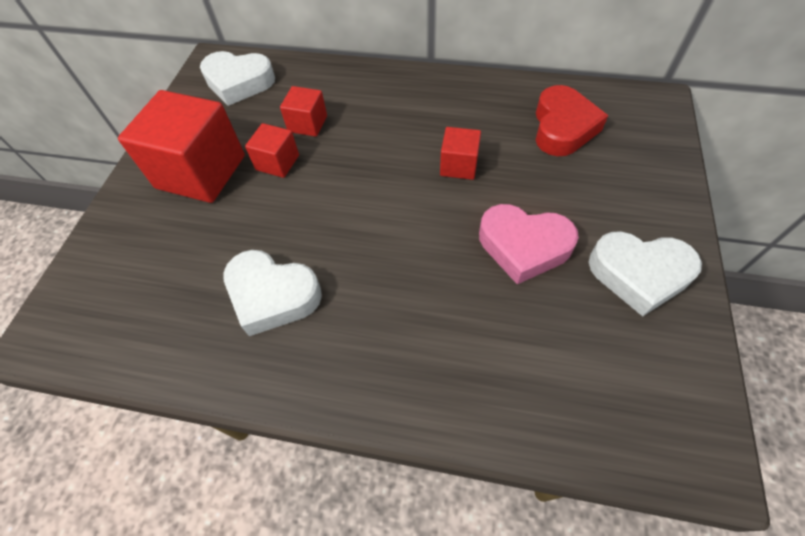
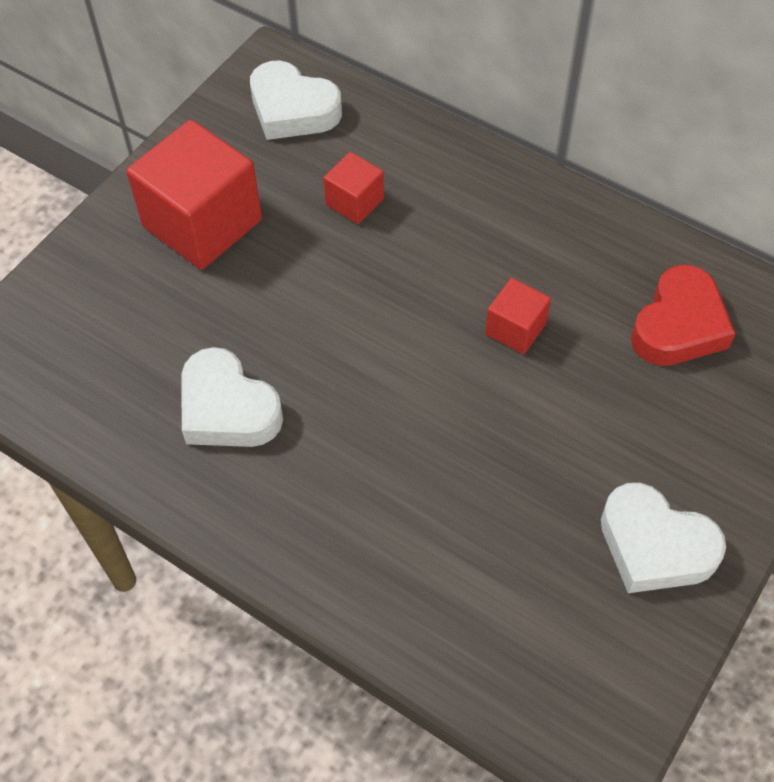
camera: 20 degrees right, 0 degrees up
(277, 162) = (296, 243): red cube -> none
(523, 246) = (538, 461): pink heart -> none

